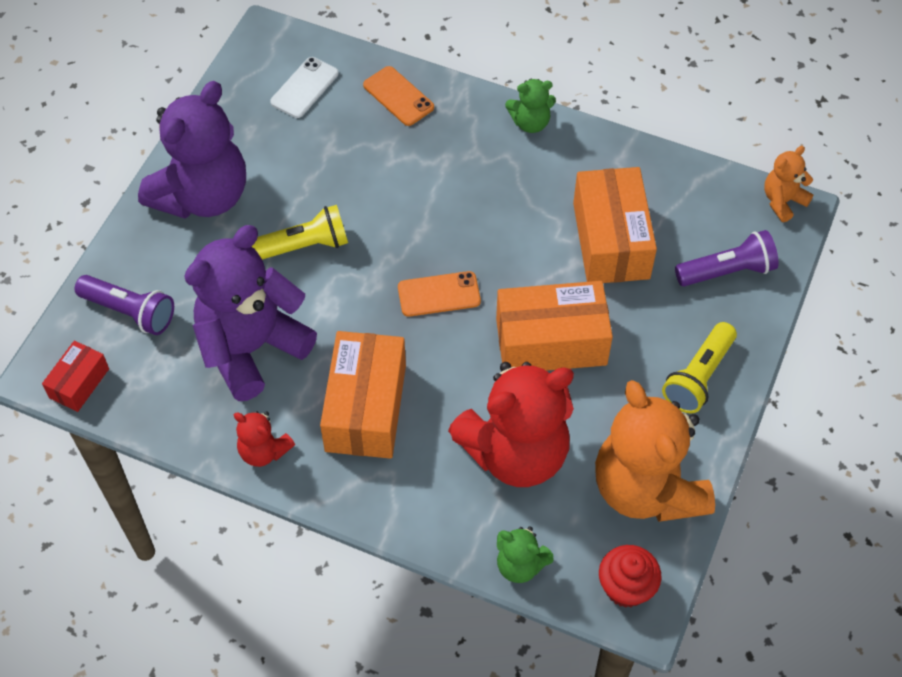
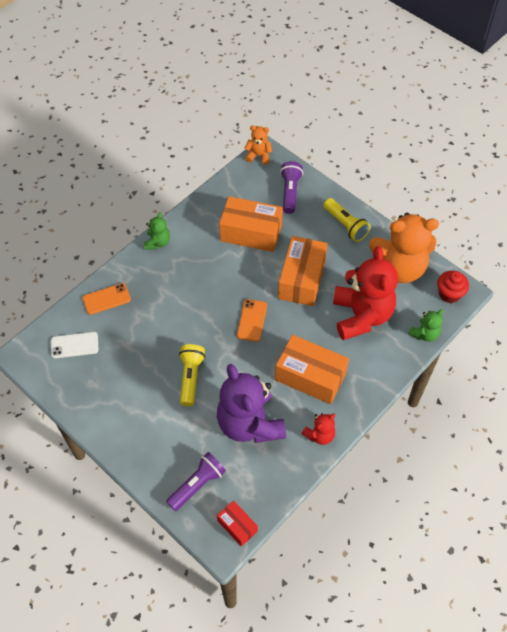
camera: 70 degrees left, 0 degrees up
(203, 196) = (129, 422): purple teddy bear -> none
(304, 88) = (74, 345): white phone -> white phone turned 60 degrees counterclockwise
(783, 201) = (258, 155): orange teddy bear -> orange teddy bear turned 120 degrees clockwise

